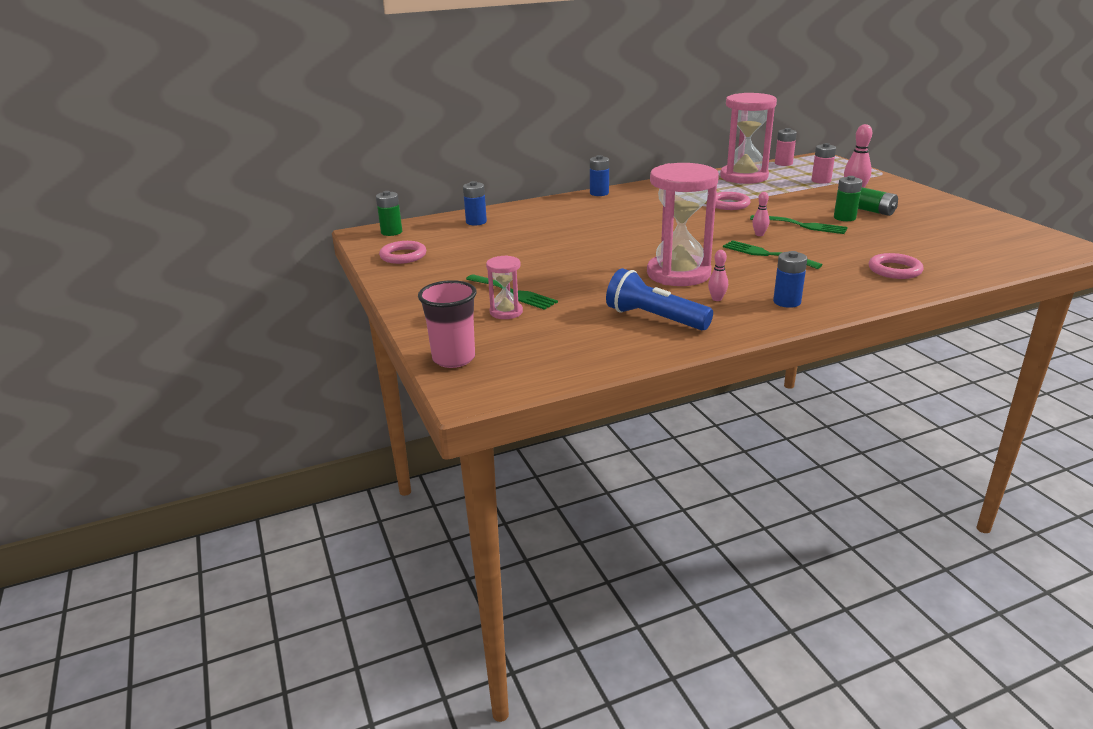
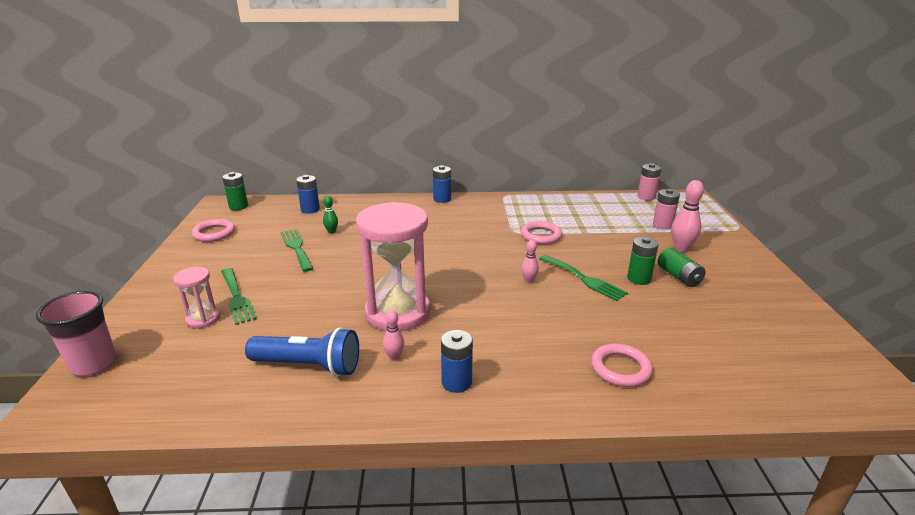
camera: 20 degrees right, 0 degrees up
(527, 234) = (331, 232): none -> green bowling pin
(654, 318) = (309, 366): blue flashlight -> blue flashlight turned 135 degrees clockwise
(744, 177) = (590, 206): pink hourglass -> none
(766, 254) = (507, 309): green fork -> green fork (296, 248)

